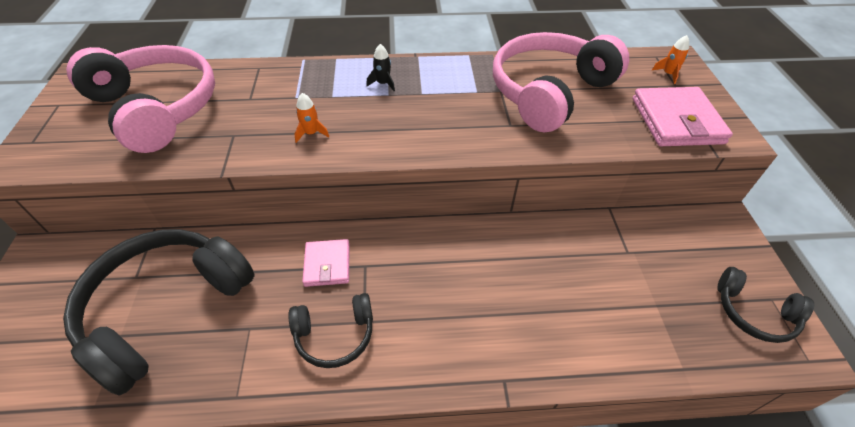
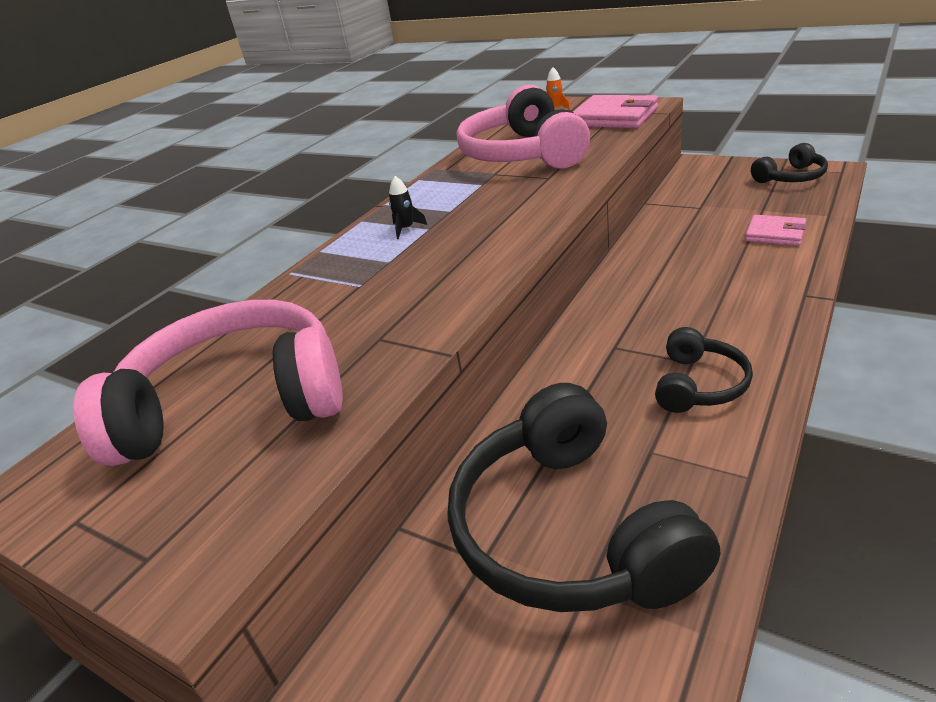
camera: 50 degrees left, 15 degrees down
(311, 133) = (441, 282): orange rocket -> none
(327, 264) = (593, 373): pink wallet -> pink wallet (775, 233)

